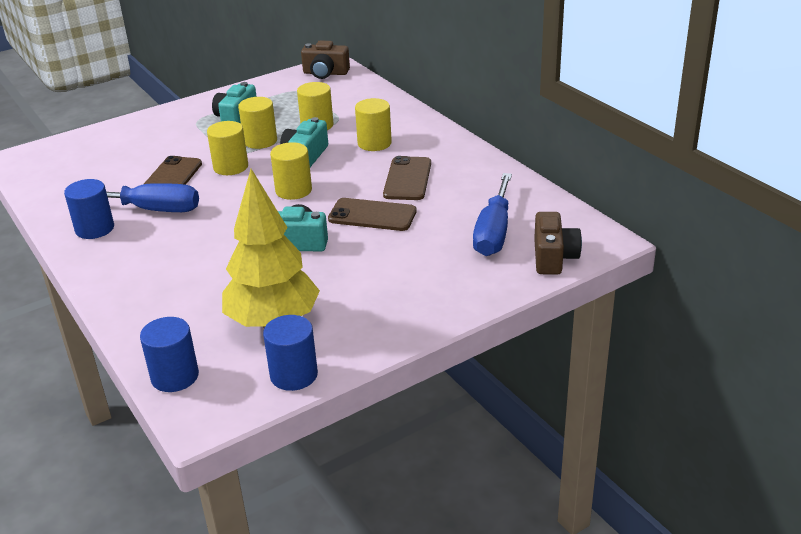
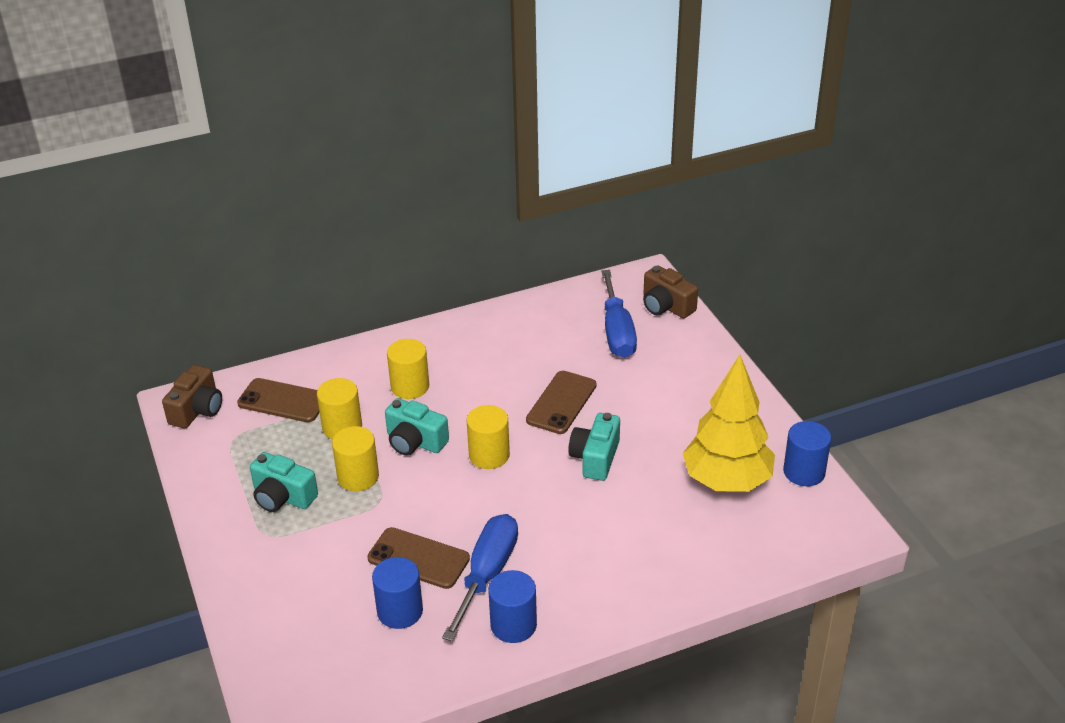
camera: 80 degrees left, 5 degrees up
(175, 376) = (797, 549): blue cylinder -> blue cylinder (400, 611)
(230, 167) = (412, 504): yellow cylinder -> none
(407, 179) = (499, 372): brown phone -> brown phone (283, 401)
(493, 232) = (617, 332): blue screwdriver -> blue screwdriver turned 60 degrees clockwise
(553, 257) = (666, 306): brown camera -> brown camera turned 150 degrees counterclockwise

